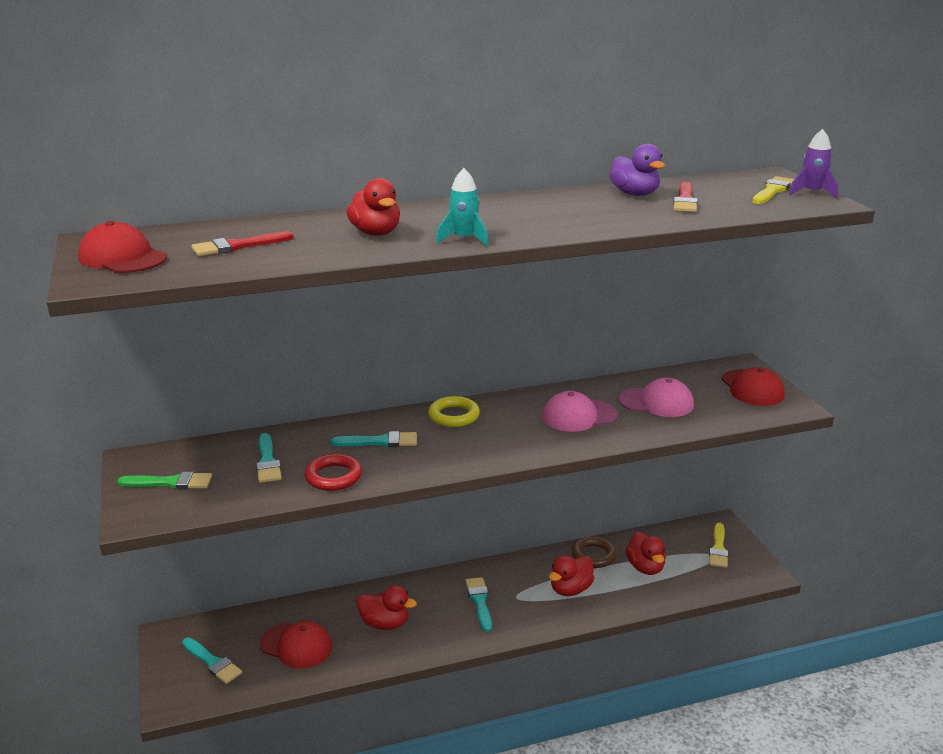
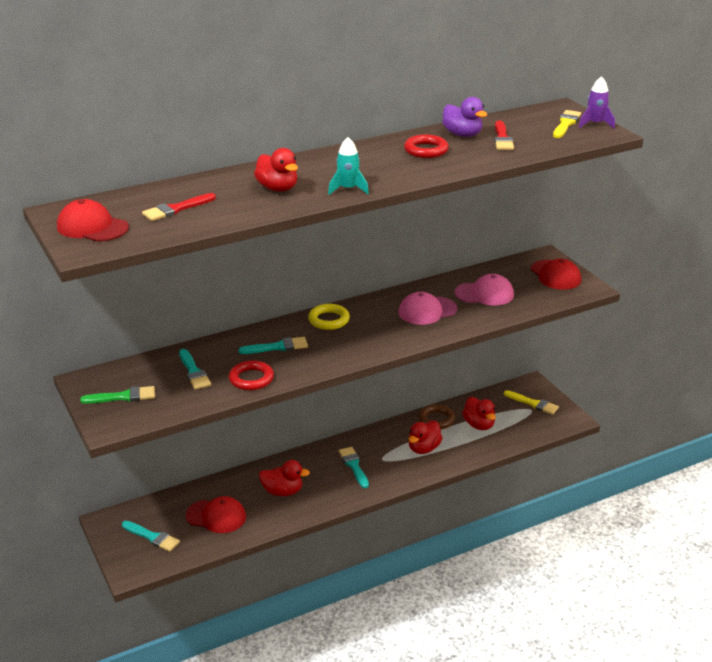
camera: 10 degrees left, 5 degrees up
(582, 206) = (426, 150): none -> red ring
(718, 548) = (533, 403): yellow brush -> yellow brush turned 60 degrees counterclockwise

